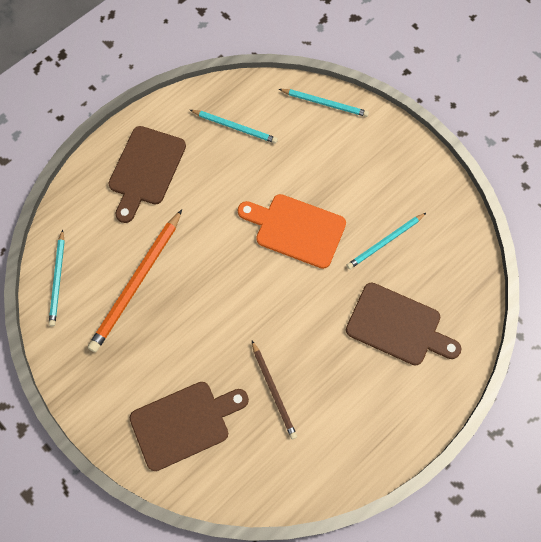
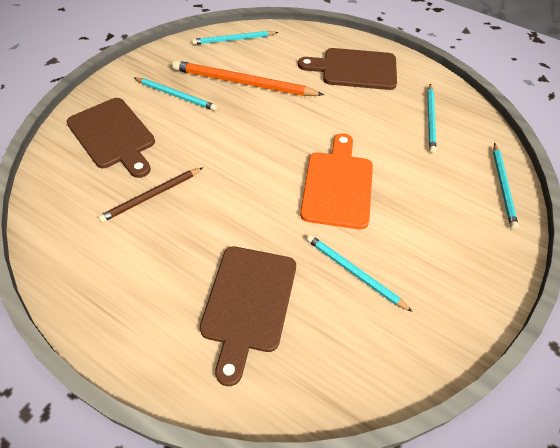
camera: 75 degrees right, 15 degrees down
(138, 354) = (176, 95): none -> turquoise pencil

